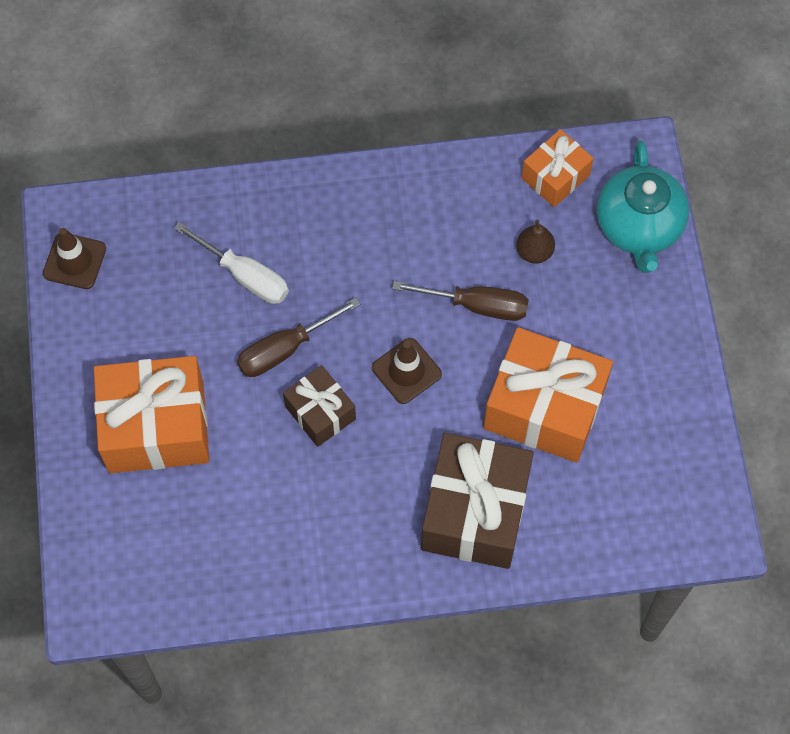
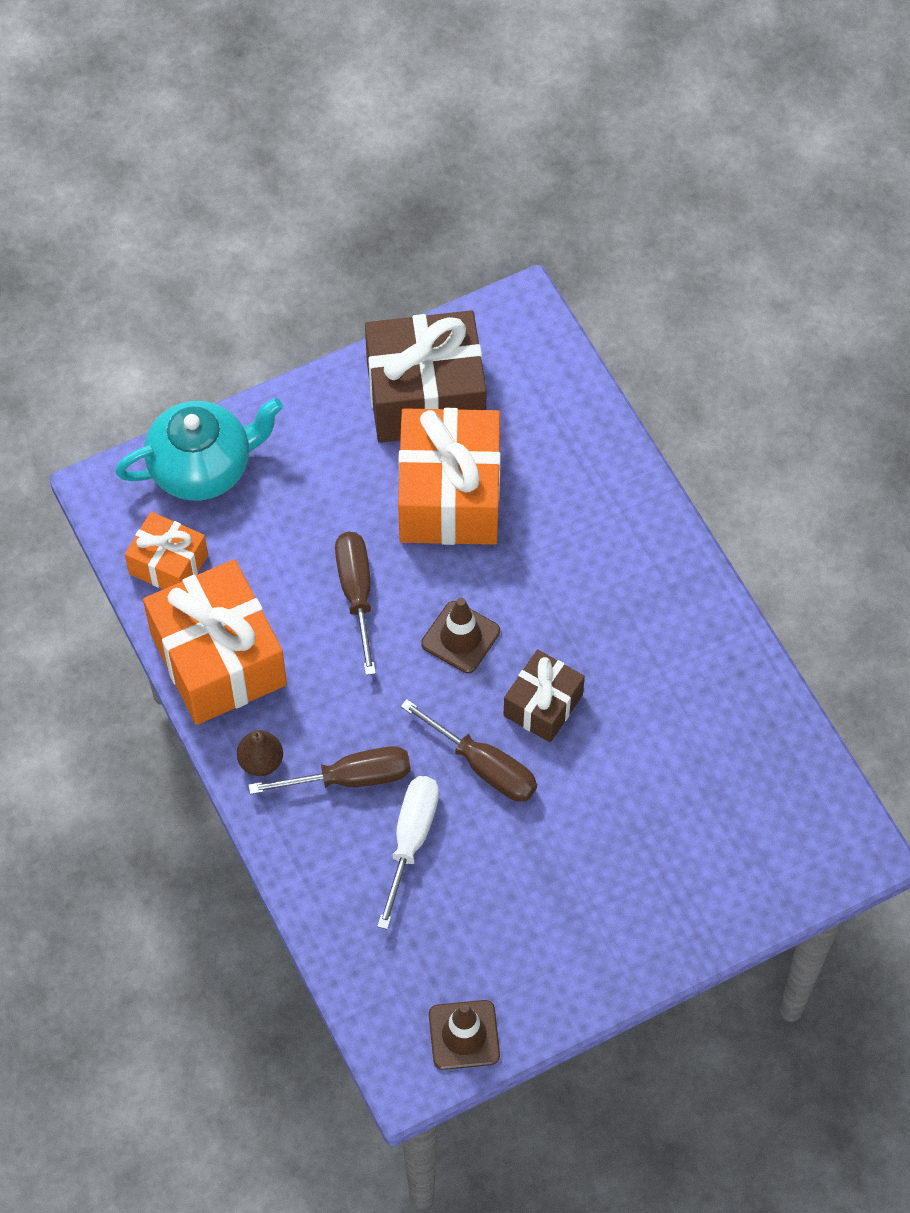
camera: 110 degrees left, 5 degrees down
(156, 427) = (628, 864): orange gift -> orange gift (218, 659)
(315, 249) = (350, 778): none -> brown screwdriver
(475, 512) = (590, 525): brown gift -> brown gift (426, 396)
(534, 252) = (270, 558): brown pear -> brown pear (261, 761)

